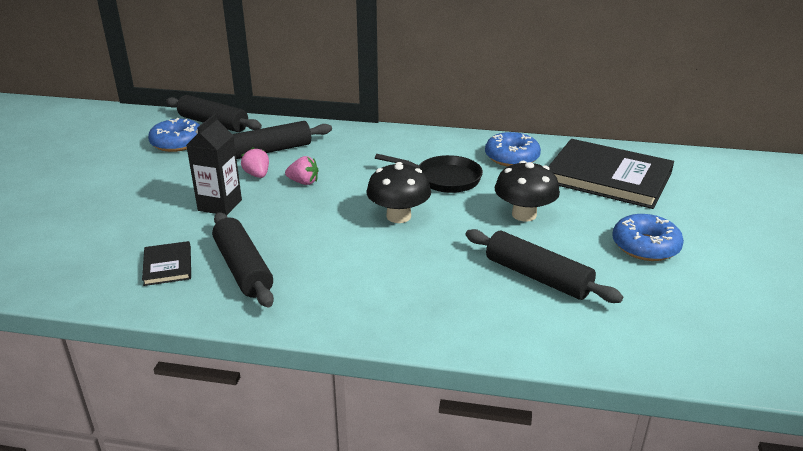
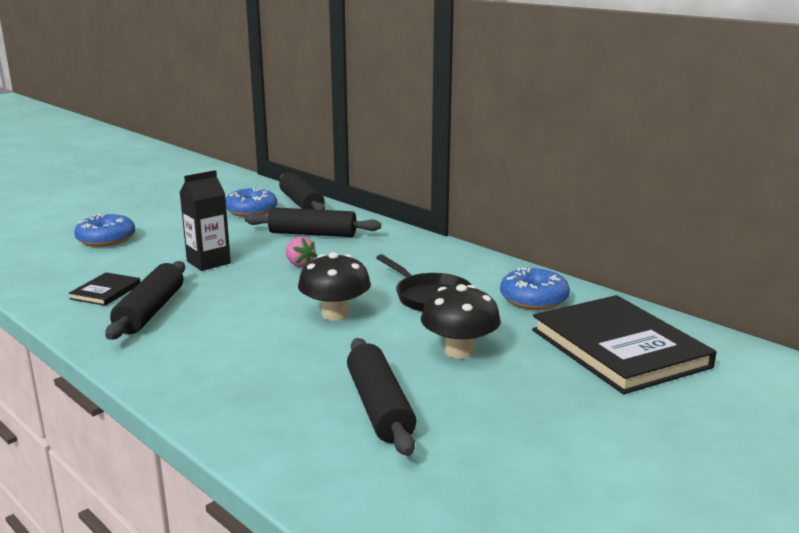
camera: 35 degrees right, 10 degrees down
(257, 175) = (272, 249): pink strawberry -> none
(645, 246) = (548, 425): blue donut -> blue donut (106, 239)

